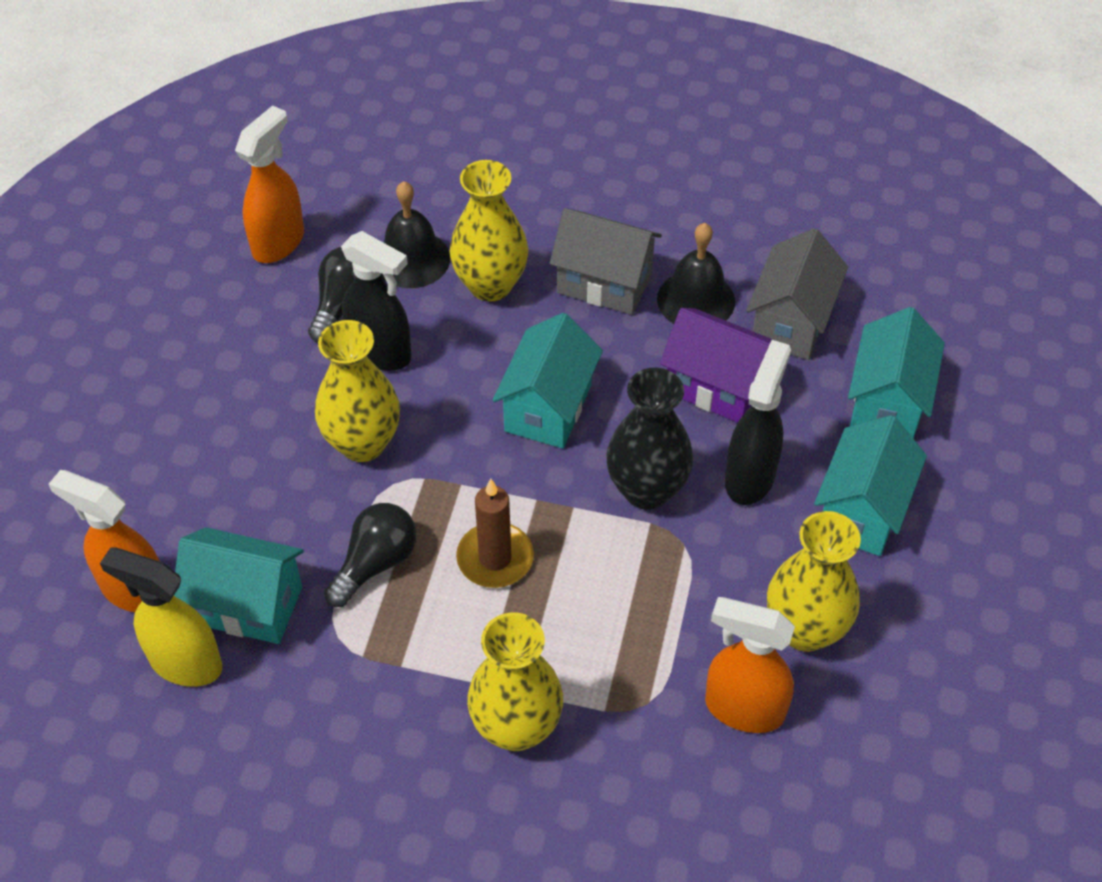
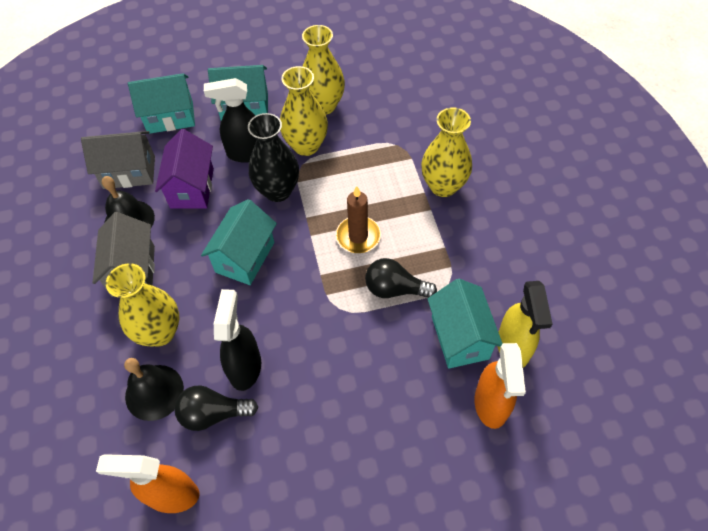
camera: 115 degrees left, 5 degrees up
(363, 443) = (320, 339): yellow vase -> yellow vase (306, 145)
(548, 408) = (245, 257): turquoise house -> turquoise house turned 60 degrees counterclockwise
(743, 708) = (377, 112): orange spray bottle -> none

